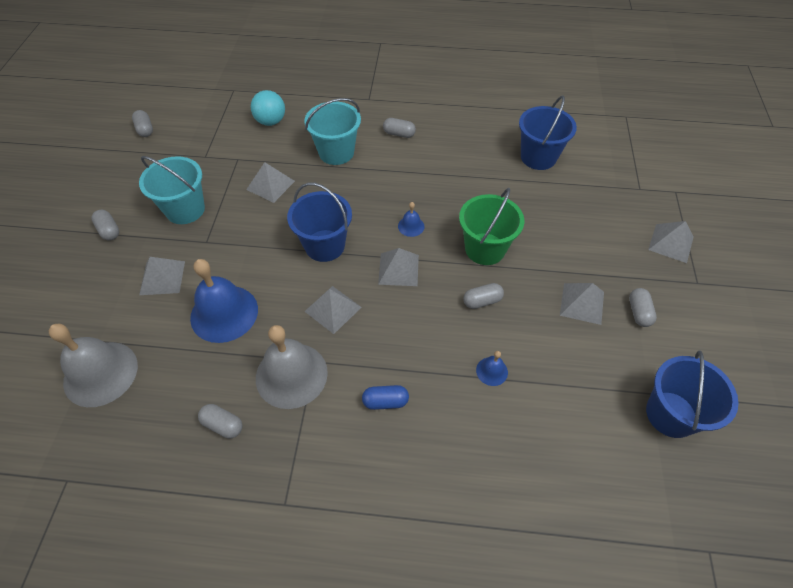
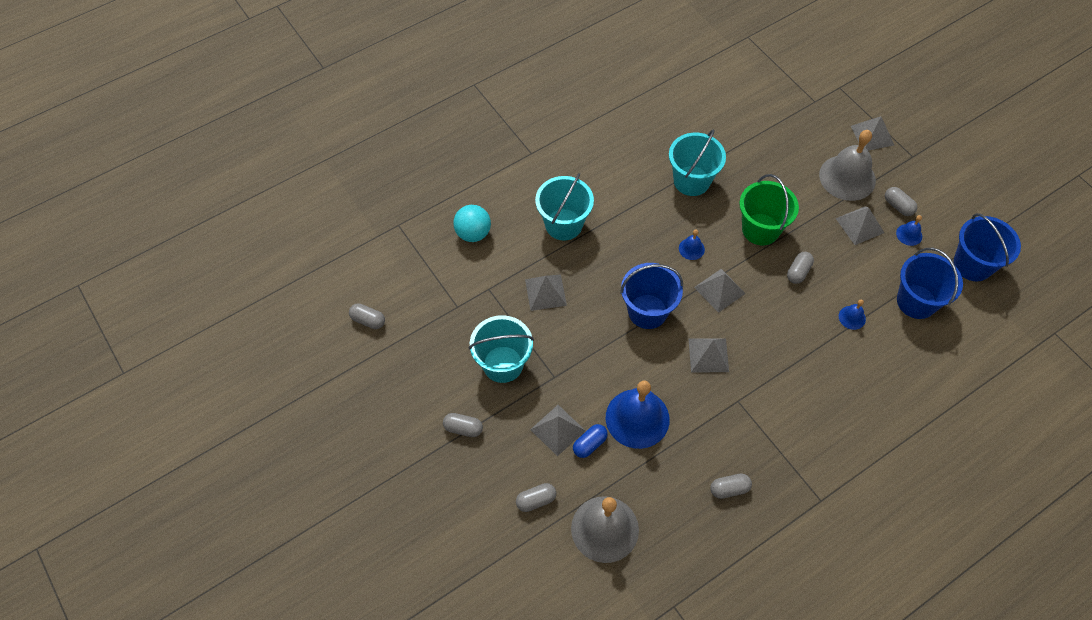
camera: 40 degrees left, 5 degrees up
(291, 375) = (734, 422): grey bell -> grey bell (847, 177)
(385, 401) = (810, 390): blue capsule -> blue capsule (589, 444)
(399, 134) = (594, 171): grey capsule -> grey capsule (536, 500)
(466, 182) = (691, 181): none -> turquoise bucket
(538, 157) = (721, 121): blue bucket -> blue bucket (916, 301)
(625, 342) = (909, 234): none -> blue bell

